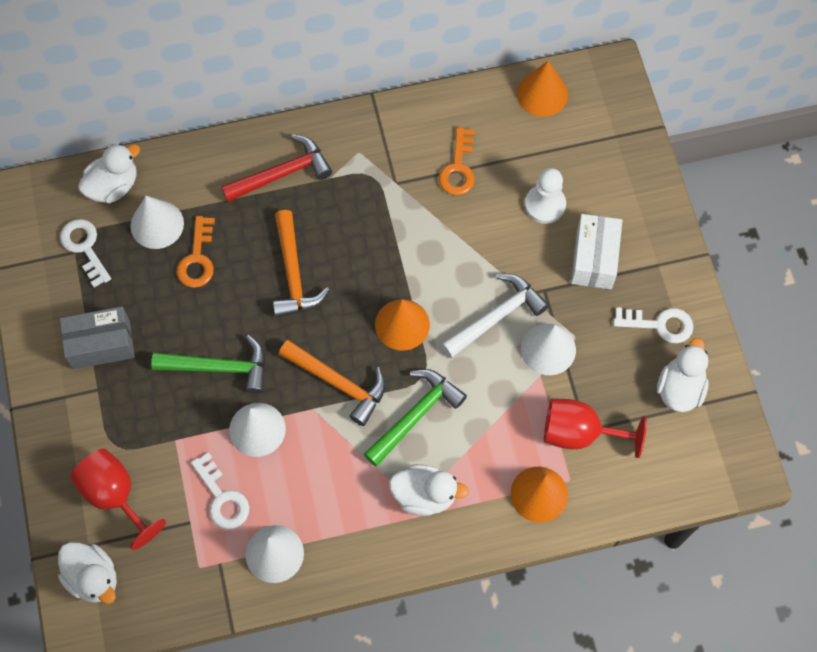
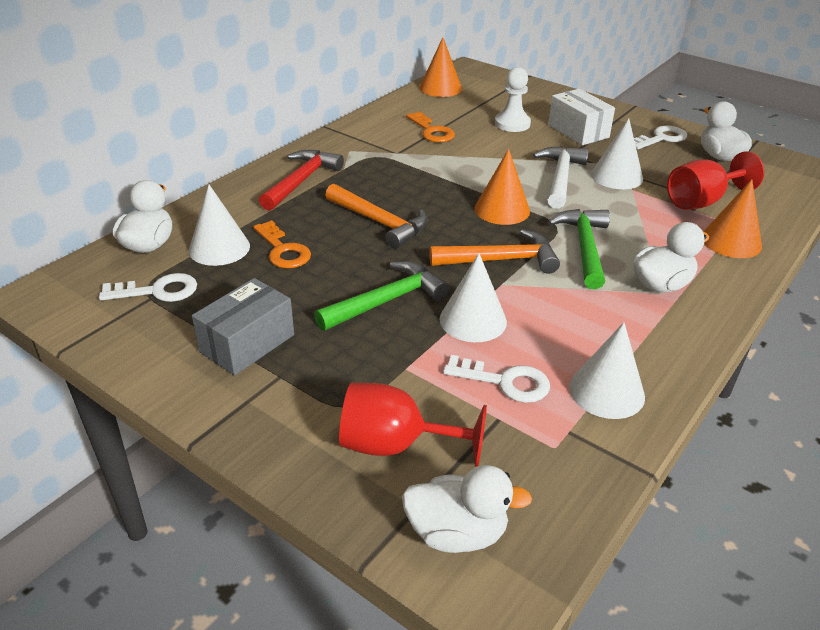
camera: 40 degrees left, 30 degrees down
(85, 247) = (158, 291): white key -> white key turned 150 degrees clockwise

